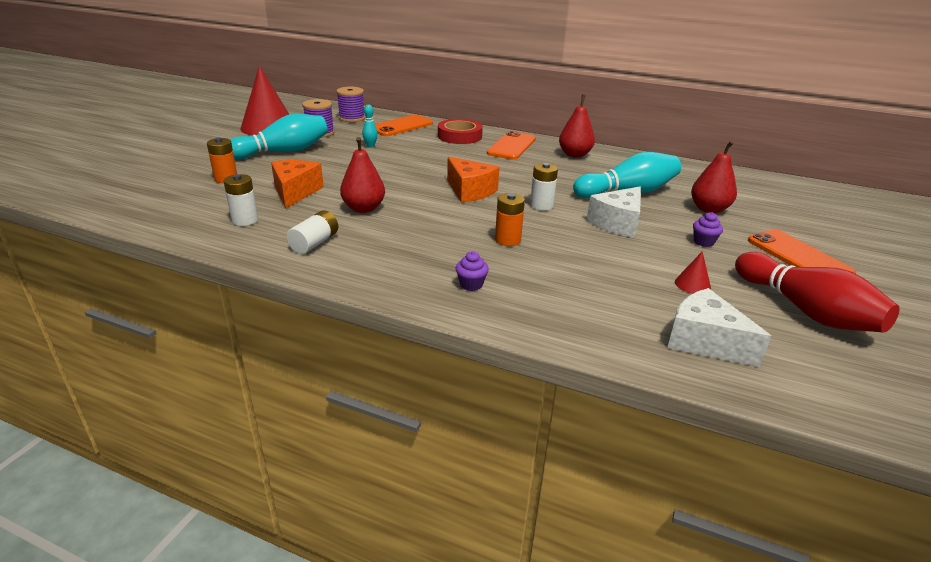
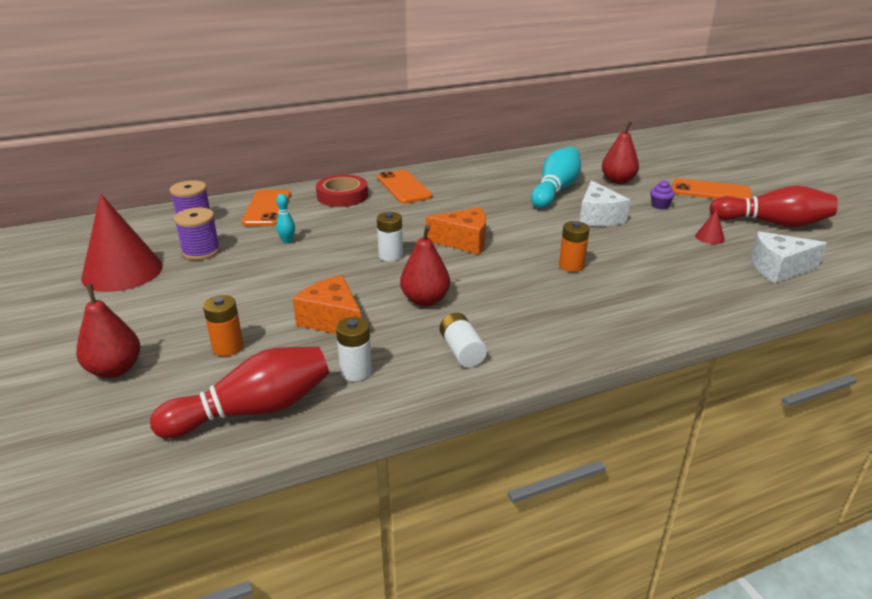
camera: 45 degrees left, 0 degrees up
(169, 209) = (253, 410): none -> red bowling pin
(283, 152) = (214, 289): turquoise bowling pin -> none
(471, 284) = (624, 311): purple cupcake -> none
(541, 205) = (532, 228): white battery -> white battery (390, 256)
(574, 155) = (462, 175): red pear -> red pear (115, 369)

